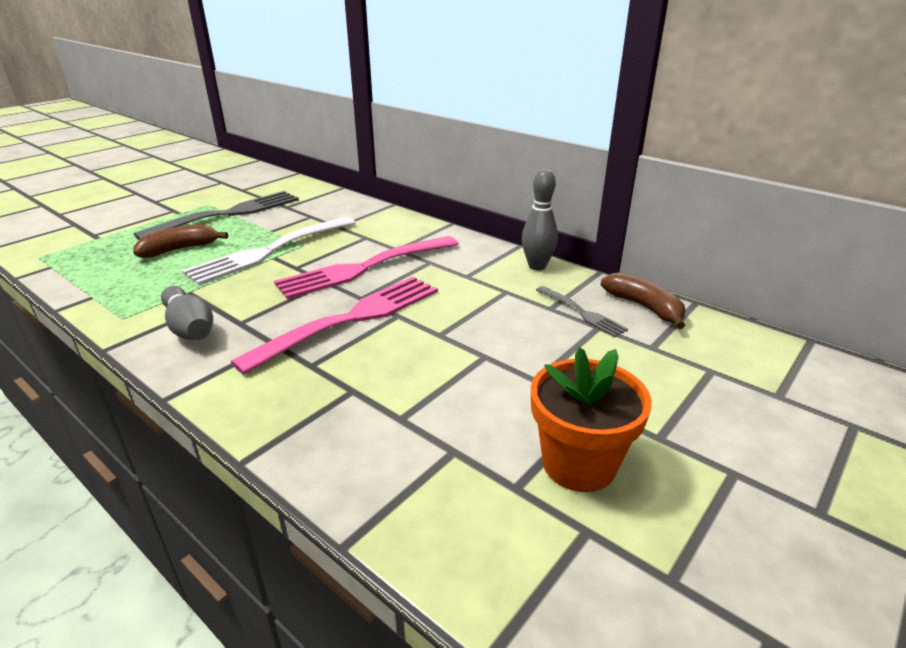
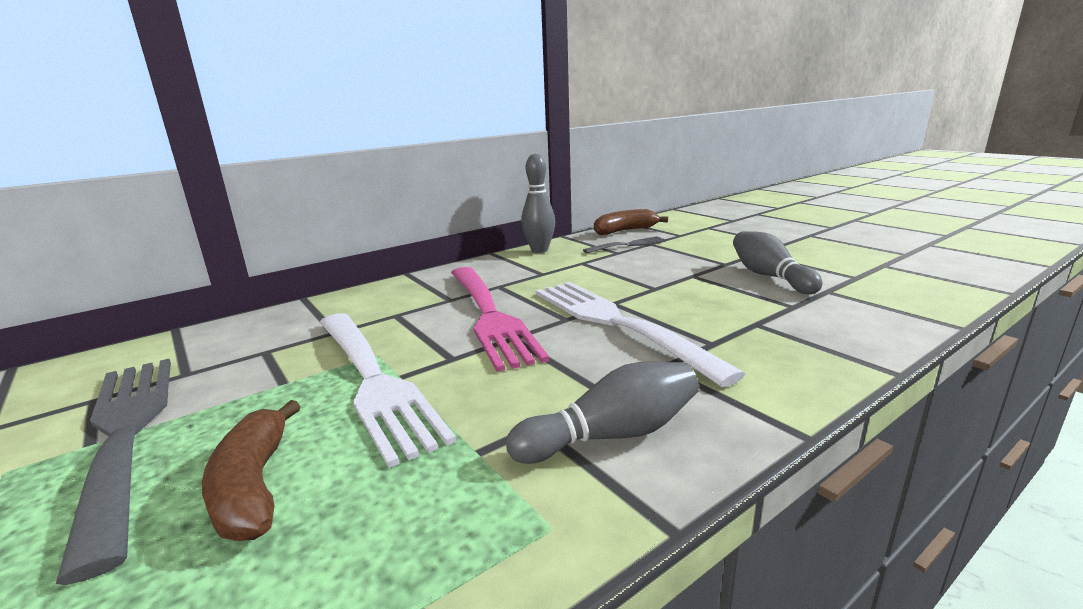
camera: 75 degrees left, 10 degrees down
(350, 320) = (618, 324): pink fork -> white fork
(495, 410) = (769, 276): none -> grey bowling pin
(578, 464) = (821, 261): orange flower pot -> none

